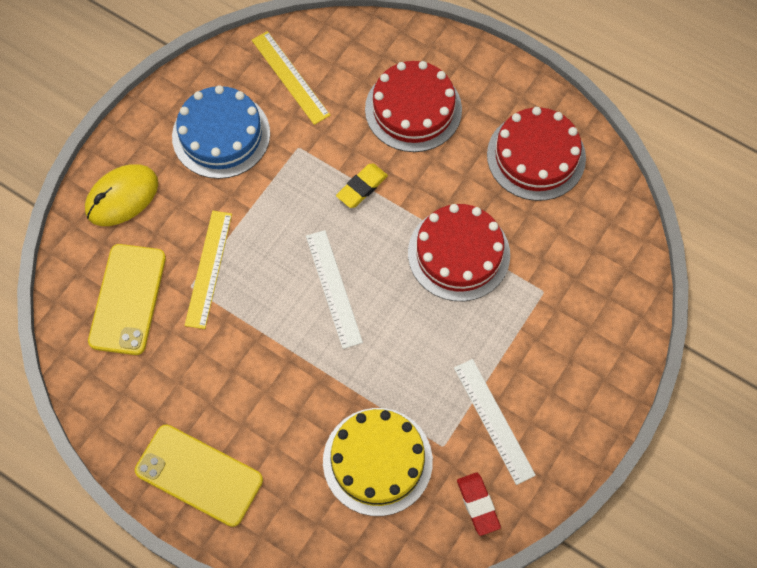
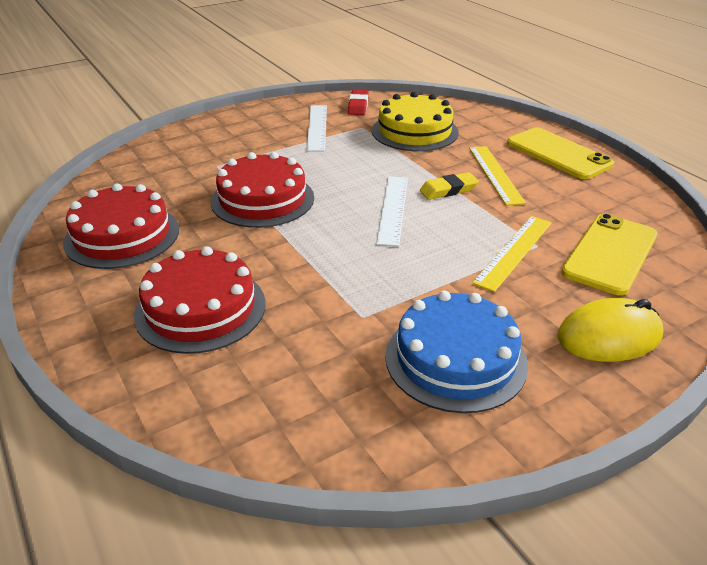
camera: 155 degrees left, 30 degrees down
(290, 77) = (325, 394): yellow ruler -> yellow ruler (495, 174)
(362, 187) = (315, 263): yellow eraser -> yellow eraser (448, 190)

